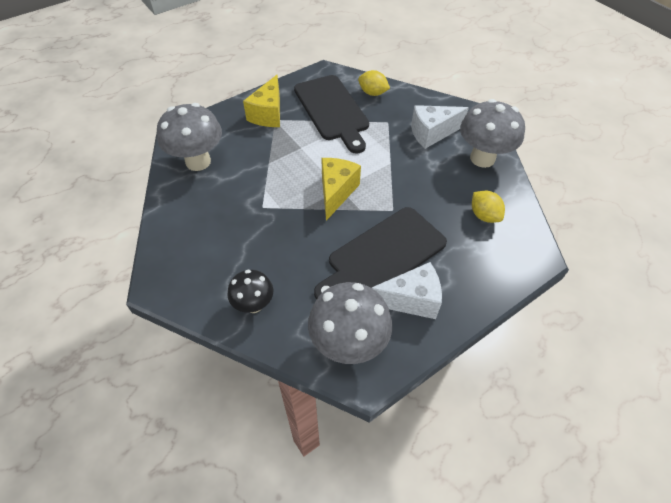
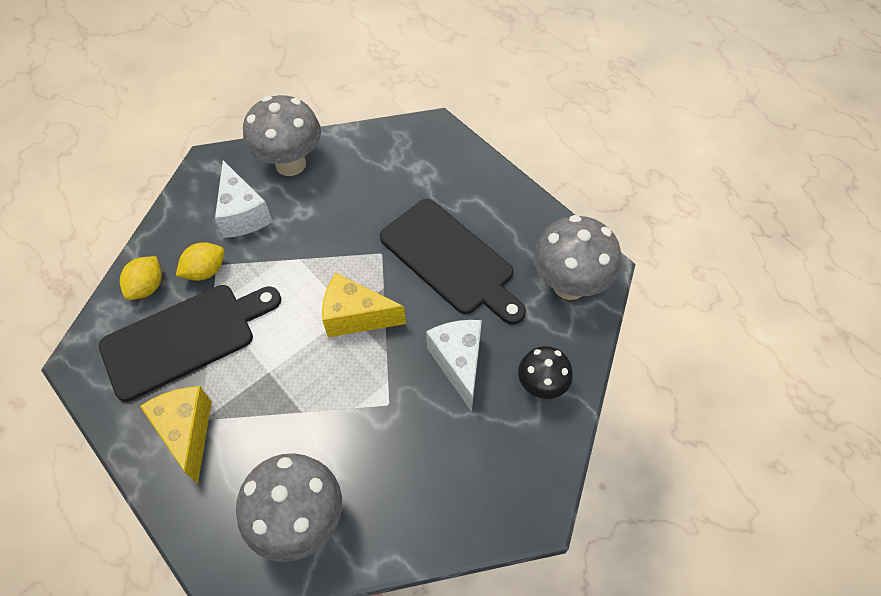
camera: 95 degrees left, 5 degrees up
(268, 114) = (187, 432): yellow cheese -> yellow cheese turned 120 degrees counterclockwise
(410, 300) = (505, 232): white cheese -> white cheese (459, 363)
(484, 215) = (383, 167): yellow lemon -> yellow lemon (206, 271)

